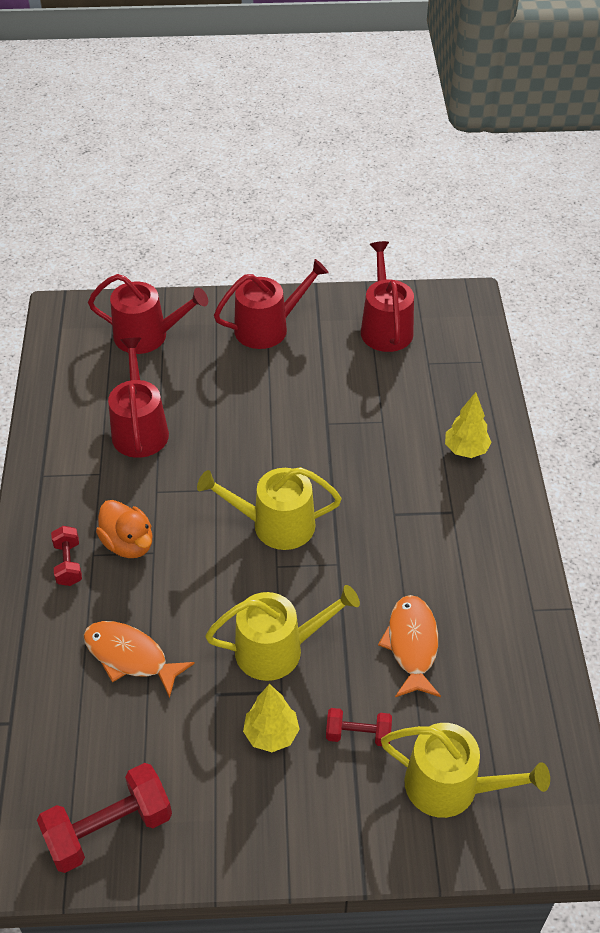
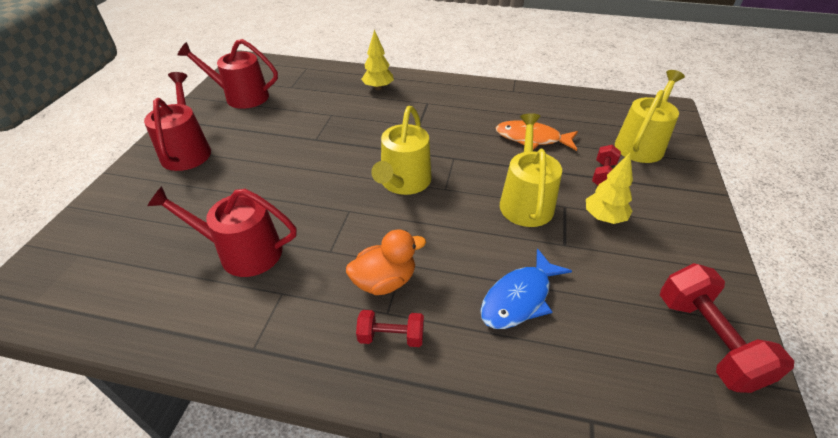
camera: 75 degrees left, 5 degrees down
(130, 657) = (519, 298): orange fish -> blue fish
(147, 336) = (121, 228): red watering can -> none

